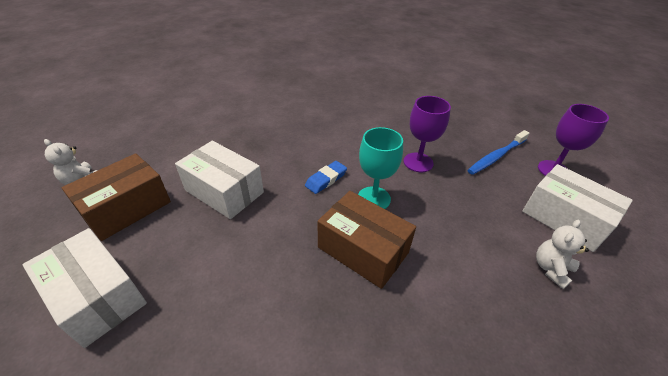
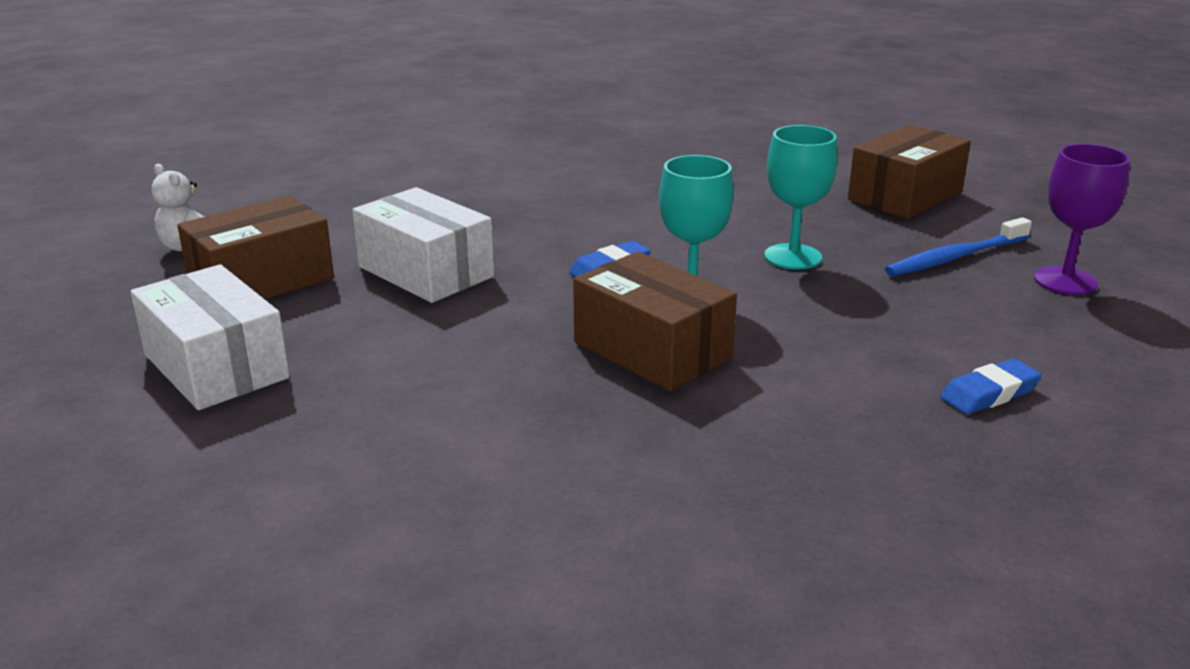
camera: 10 degrees right, 15 degrees down
(418, 162) = (793, 257): purple goblet -> turquoise goblet
(458, 112) = (905, 196): none -> brown box
(551, 269) = (989, 393): white teddy bear -> blue eraser
(565, 218) = (1051, 340): white box -> none

